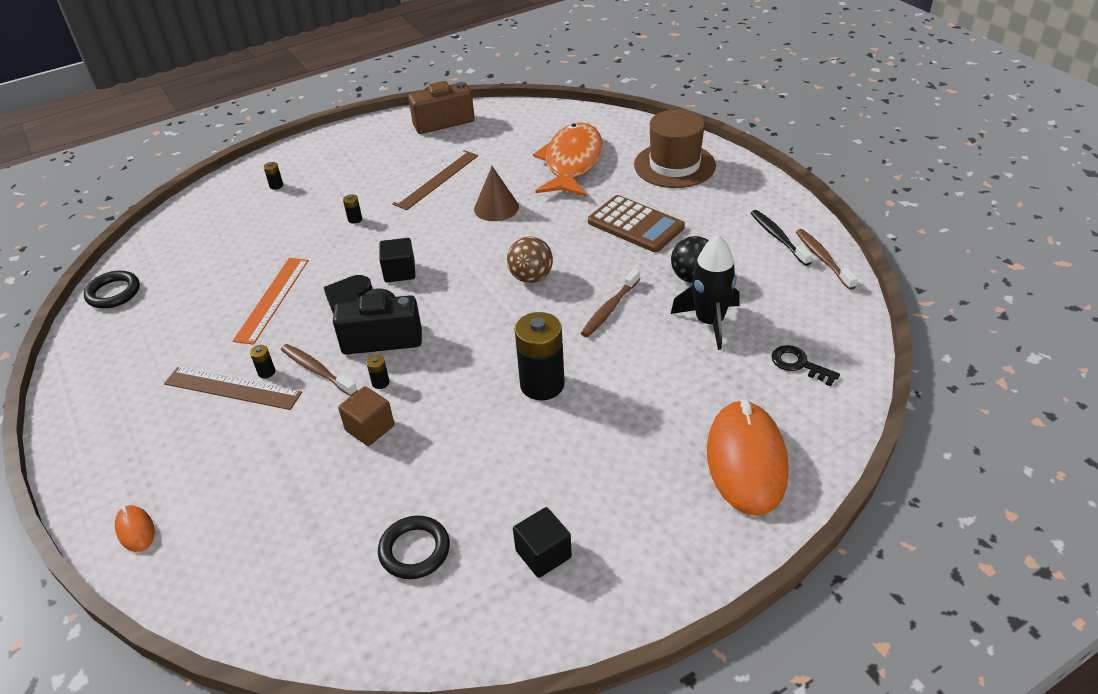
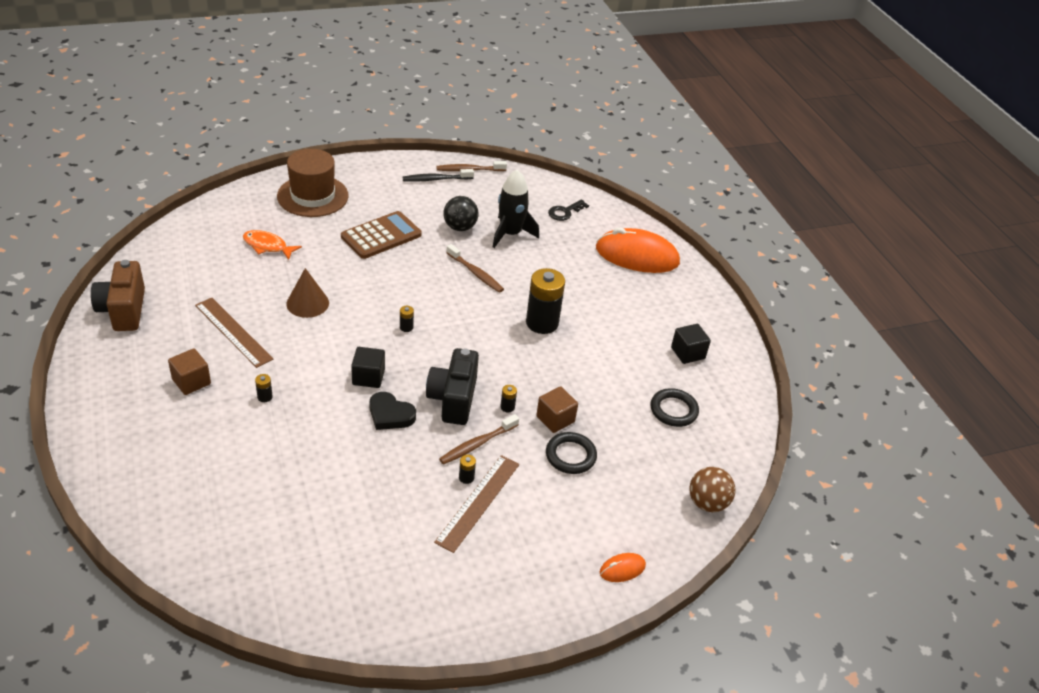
camera: 85 degrees left, 0 degrees up
(113, 293) = (282, 603): black ring -> black ring (570, 456)
(272, 299) = (363, 468): orange ruler -> none
(276, 186) = (155, 453): black battery -> black battery (406, 327)
(364, 177) = (191, 381): none -> brown cube
(531, 277) = (418, 303): brown ball -> brown ball (707, 503)
(572, 162) = (267, 246): orange fish -> orange fish, size x0.52

